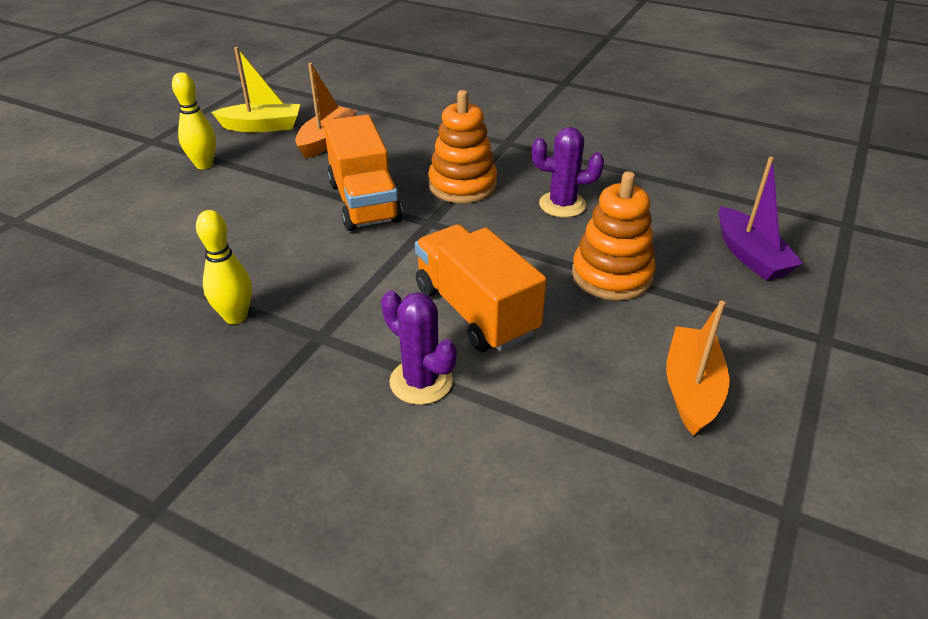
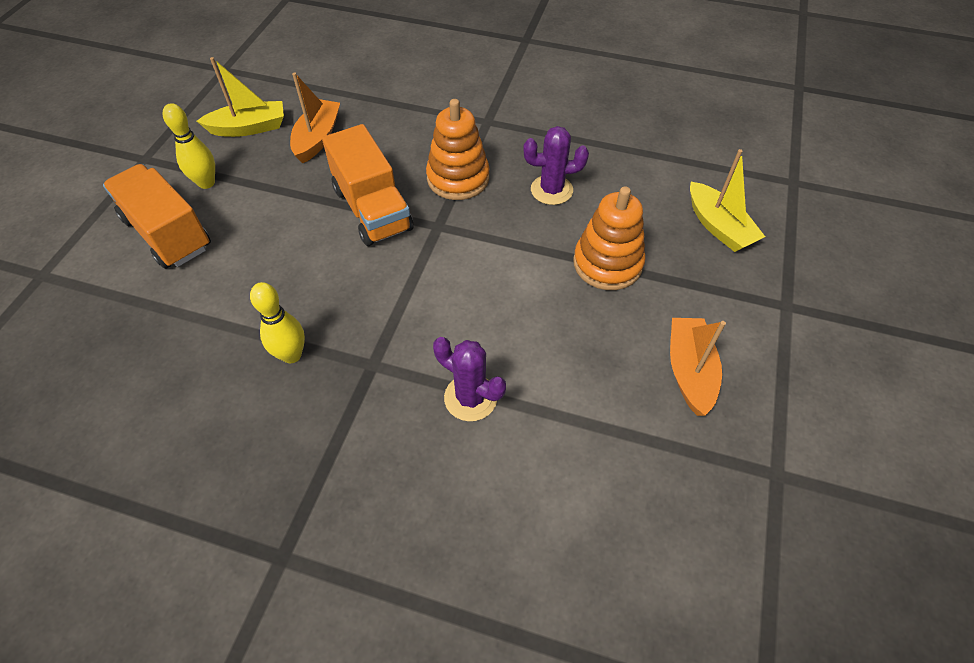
camera: 10 degrees left, 15 degrees up
(476, 311) = (500, 318): orange truck -> orange truck (168, 233)
(750, 256) = (718, 227): purple boat -> yellow boat

